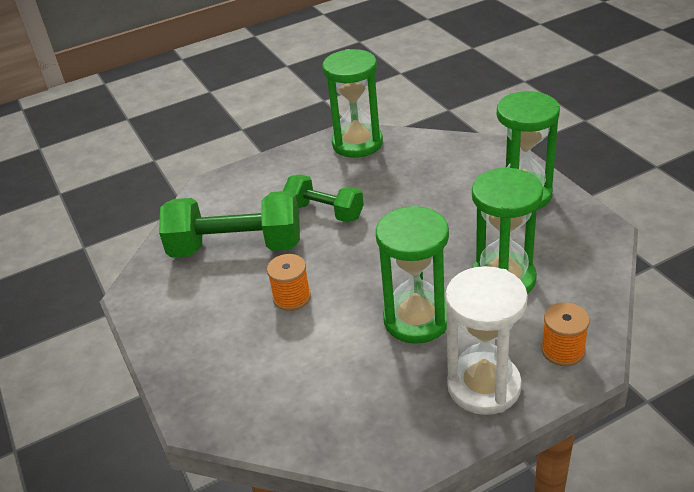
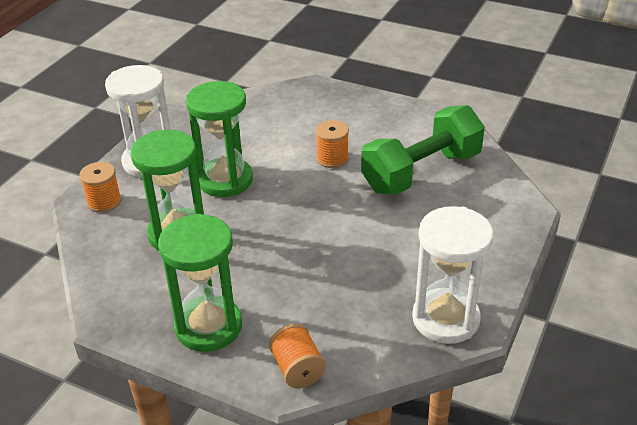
camera: 140 degrees right, 0 degrees up
(325, 212) = (386, 229): green dumbbell -> none
(357, 143) = (445, 319): green hourglass -> white hourglass
(479, 150) = (297, 369): none -> orange spool

